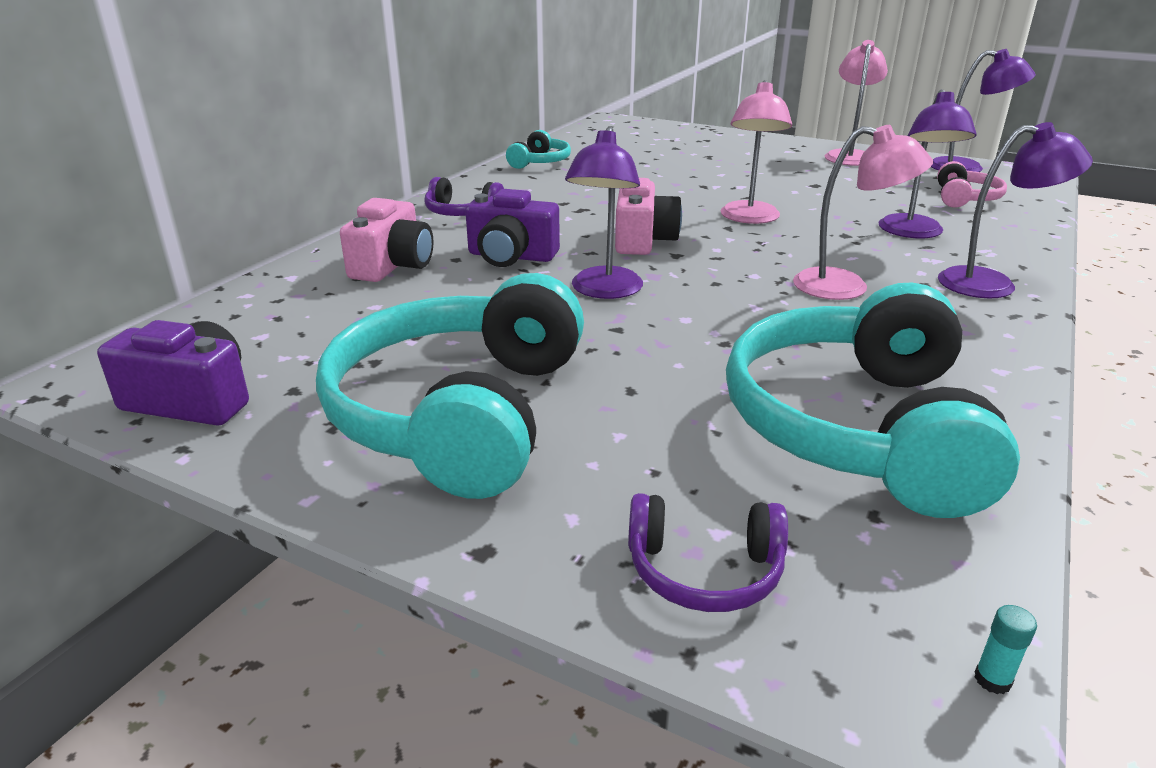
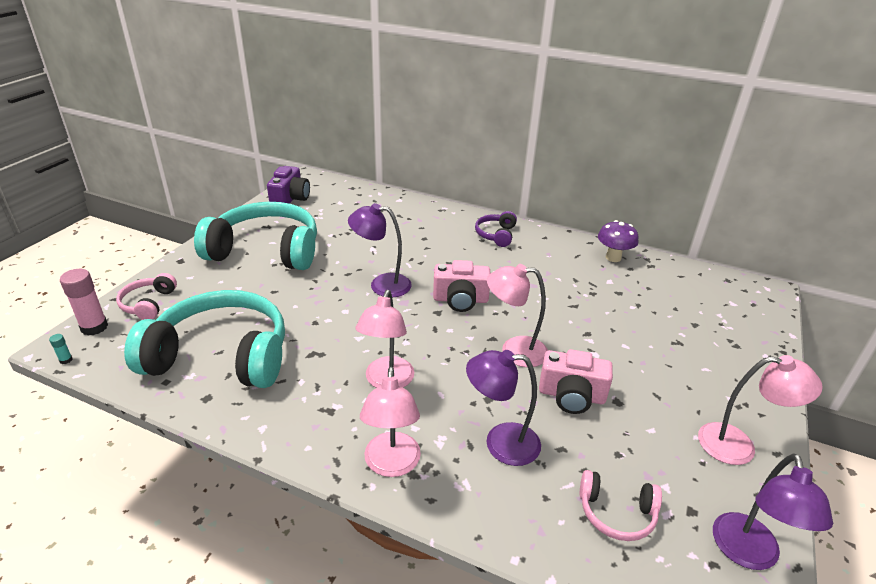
camera: 85 degrees right, 5 degrees up
(392, 265) = (413, 222): pink camera -> pink camera (571, 396)
(511, 256) = (428, 254): purple camera -> none
(540, 162) = (613, 258): turquoise headphones -> purple mushroom
(704, 570) = (148, 304): purple headphones -> pink headphones
(836, 660) = (94, 327): none -> pink glue stick
(992, 284) = (392, 465): purple lamp -> pink lamp

